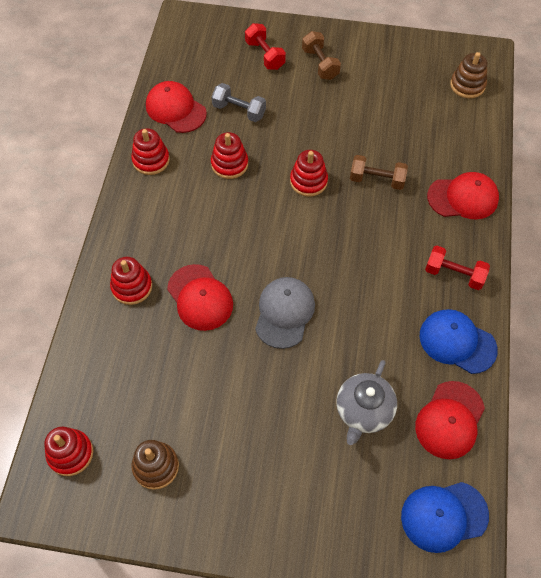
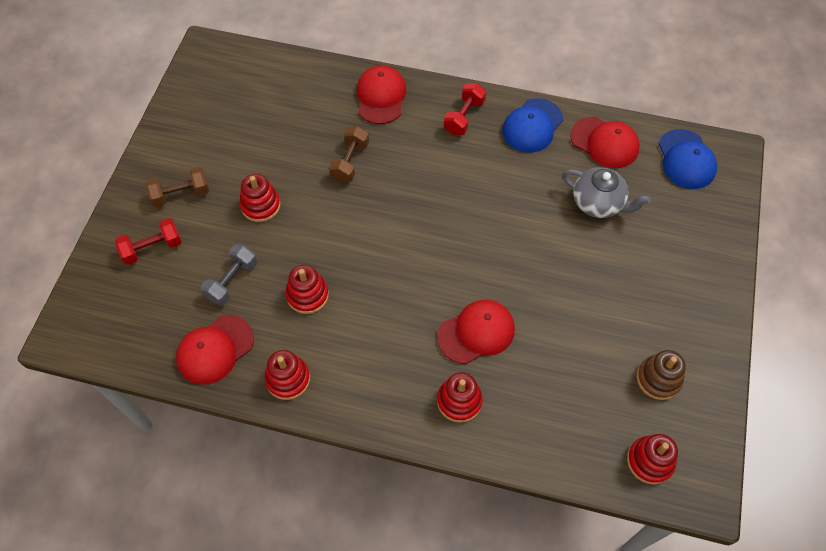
camera: 85 degrees left, 0 degrees up
(284, 313) = (498, 257): grey cap -> none
(308, 181) = (342, 221): red stacking toy -> red stacking toy (260, 205)
(467, 85) = (243, 70): brown stacking toy -> none

